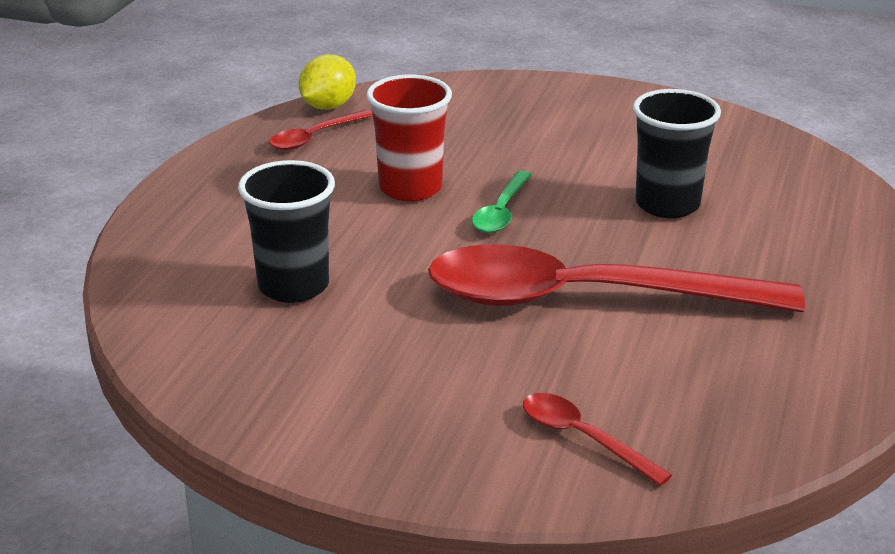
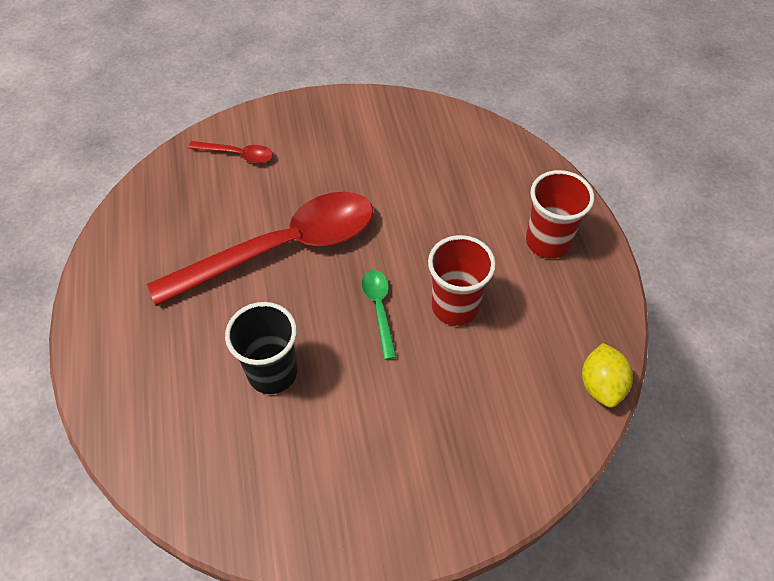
camera: 150 degrees right, 25 degrees up
(236, 200) = (547, 242): none -> red cup
(293, 286) = (446, 187): black cup -> none
(315, 137) = (569, 336): red spoon -> none

